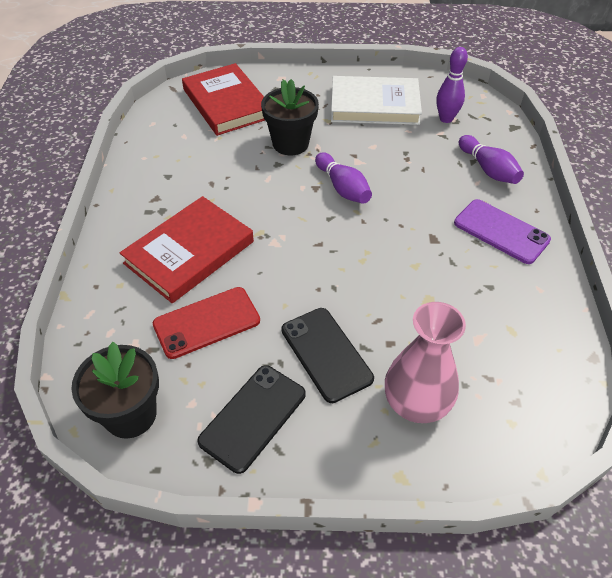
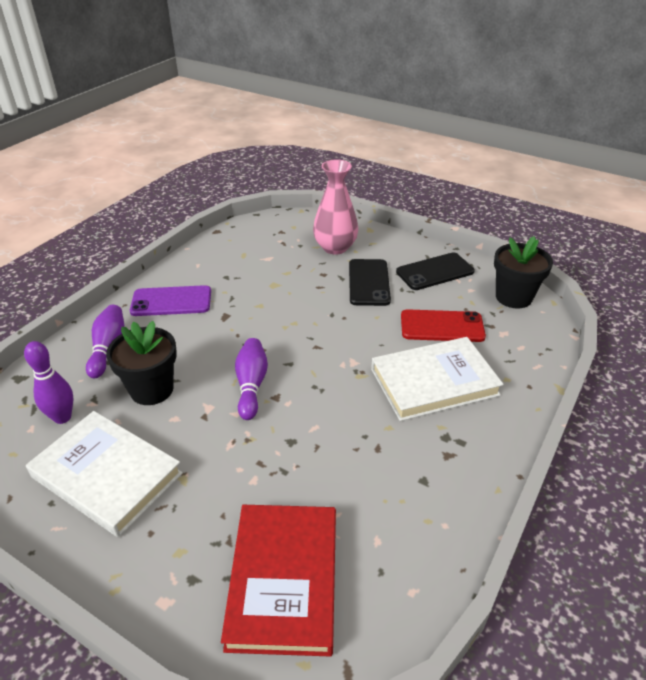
camera: 150 degrees left, 10 degrees down
(189, 252) = (434, 382): red book -> white book
(290, 144) = (255, 462): black flower pot -> black flower pot (152, 389)
(501, 231) = (171, 301): purple phone -> purple phone turned 75 degrees counterclockwise

